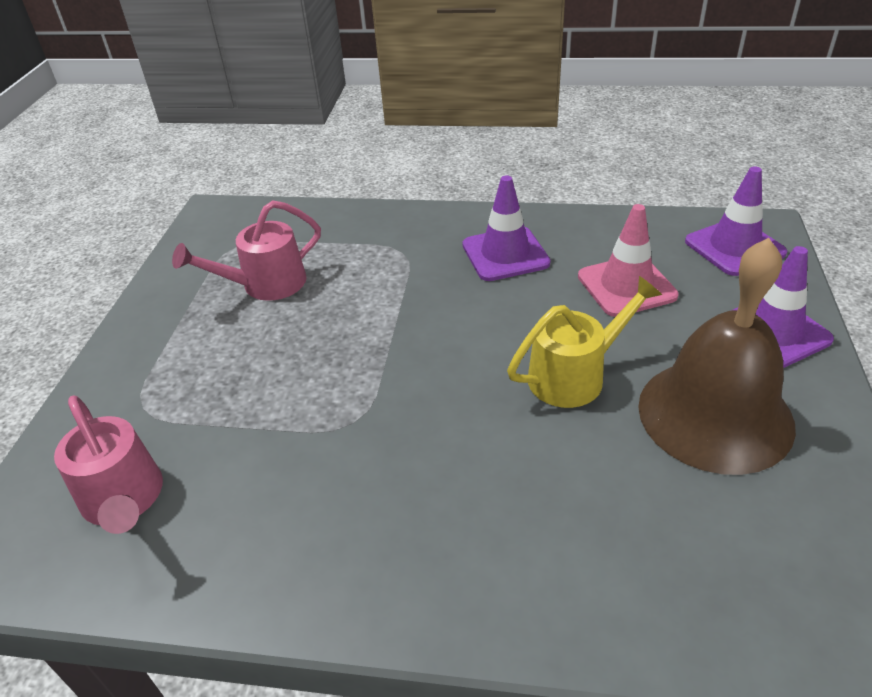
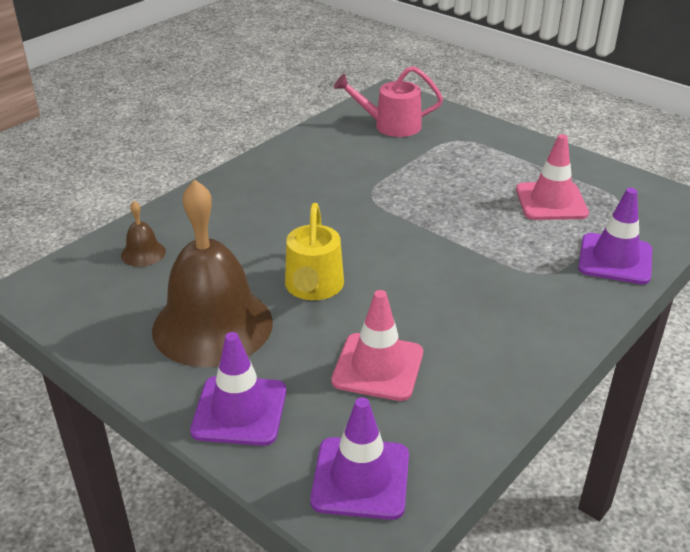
camera: 120 degrees right, 5 degrees down
(265, 285) = (551, 202): pink watering can -> pink traffic cone
(505, 254) = (489, 324): purple traffic cone -> purple traffic cone (615, 259)
(695, 579) = (143, 253): none -> brown bell

